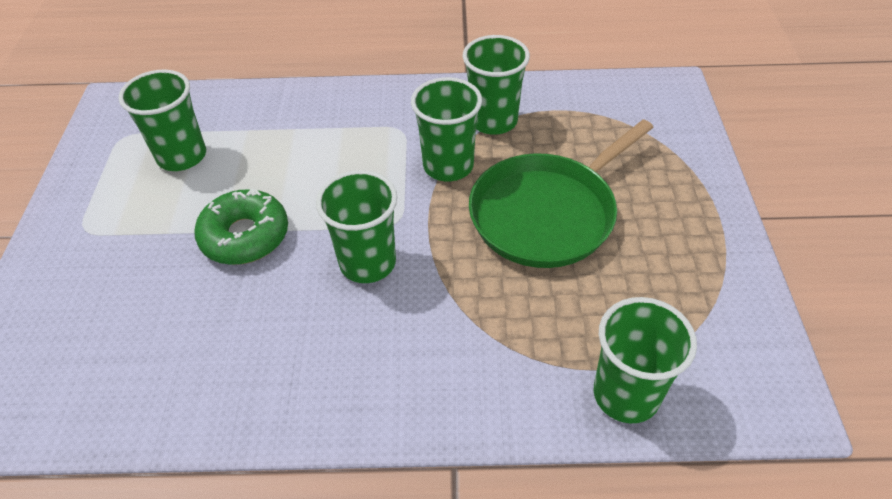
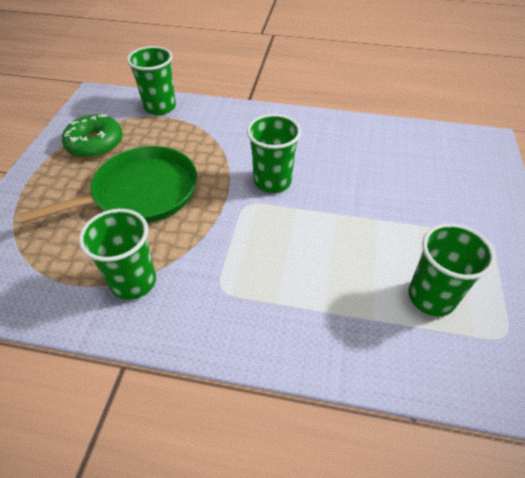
camera: 170 degrees left, 0 degrees up
(245, 236) = (358, 212): green donut -> green donut (95, 143)
(448, 166) = (193, 242): green cup -> none

